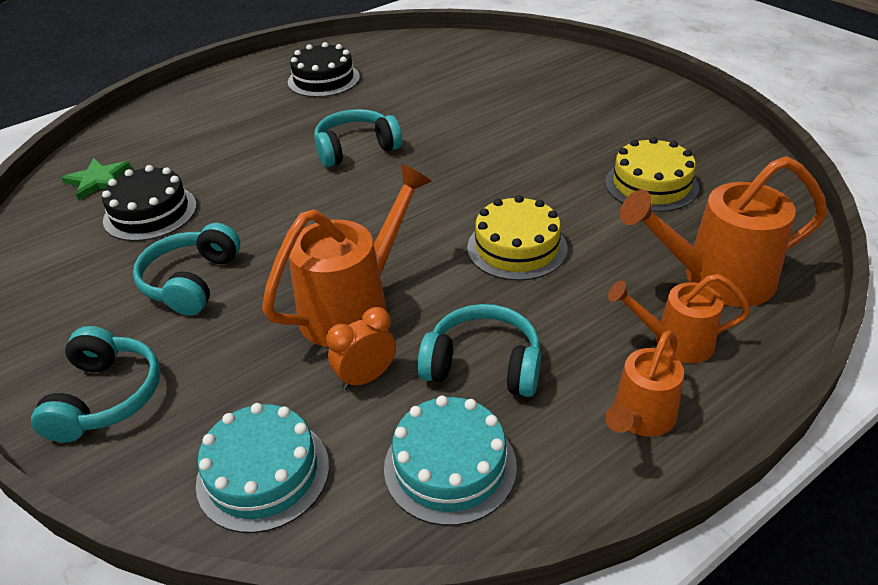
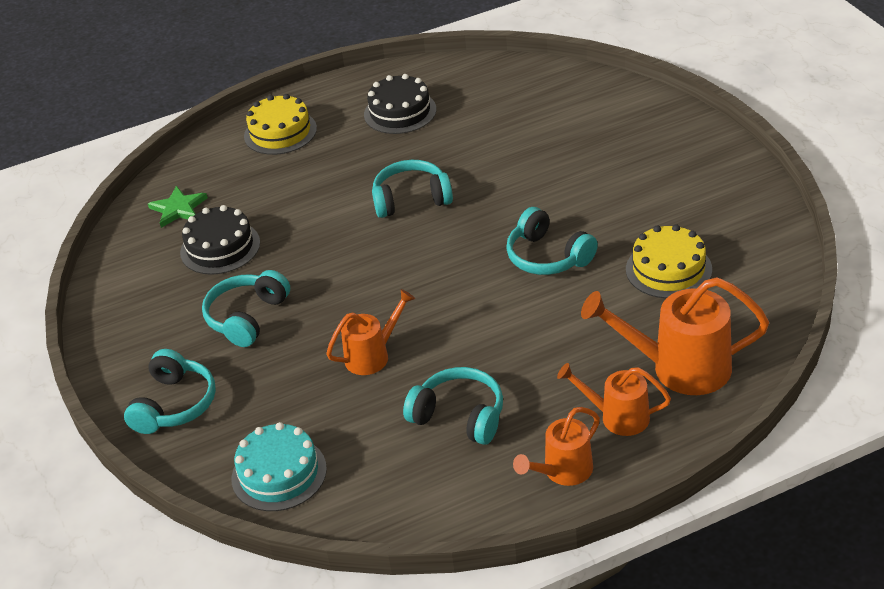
camera: 15 degrees right, 0 degrees up
(355, 306) = (373, 355): orange watering can -> orange watering can, size x0.60
(366, 378) = (367, 414): orange clock -> none
(450, 466) = (411, 486): turquoise cake -> none
(517, 247) = (522, 318): yellow cake -> yellow cake (280, 132)
(519, 186) = (547, 257): none -> turquoise headphones

